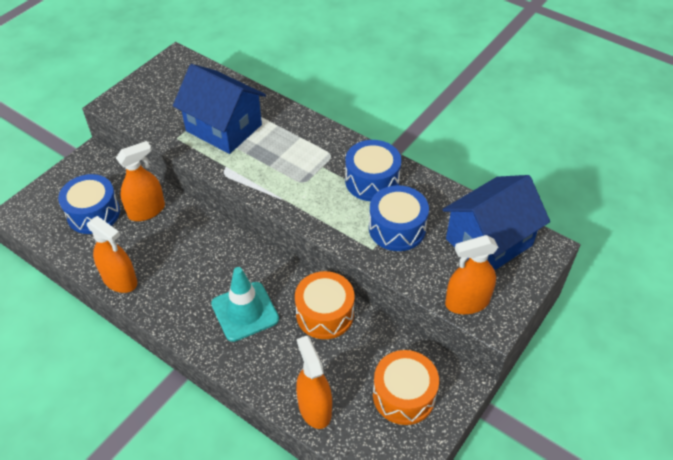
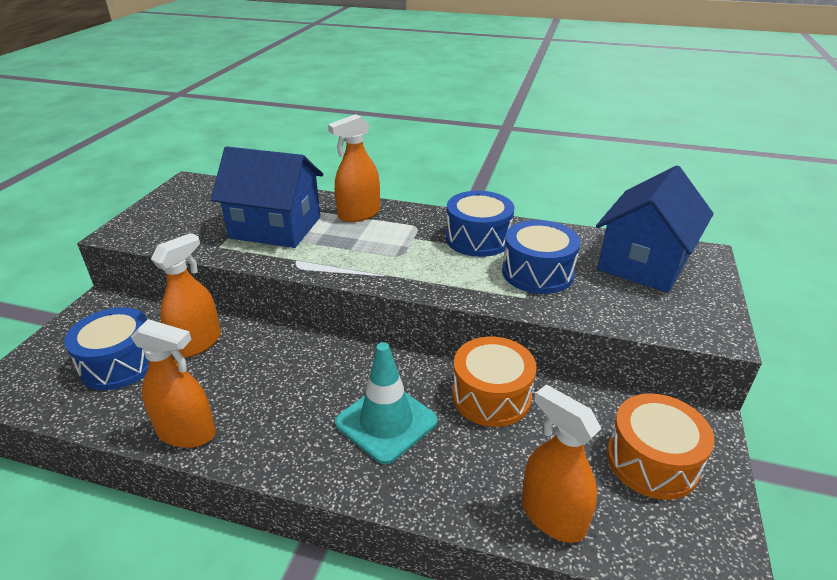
camera: 20 degrees left, 15 degrees down
(467, 302) = (672, 321): orange spray bottle -> orange spray bottle (359, 214)

